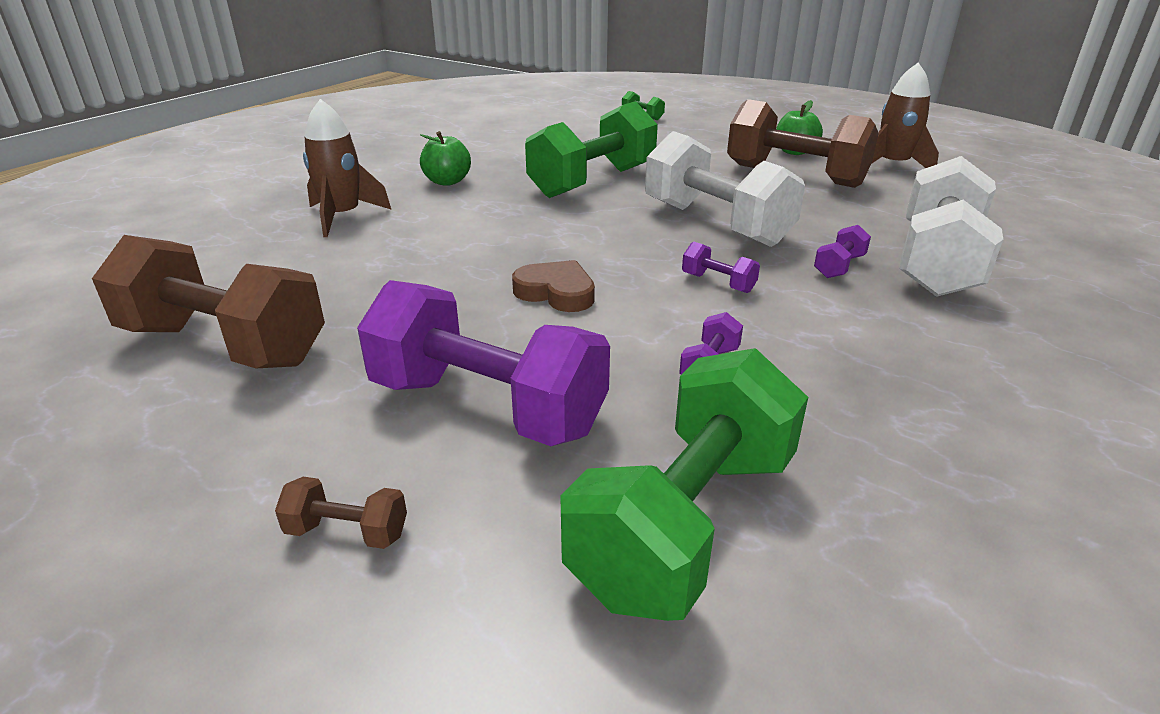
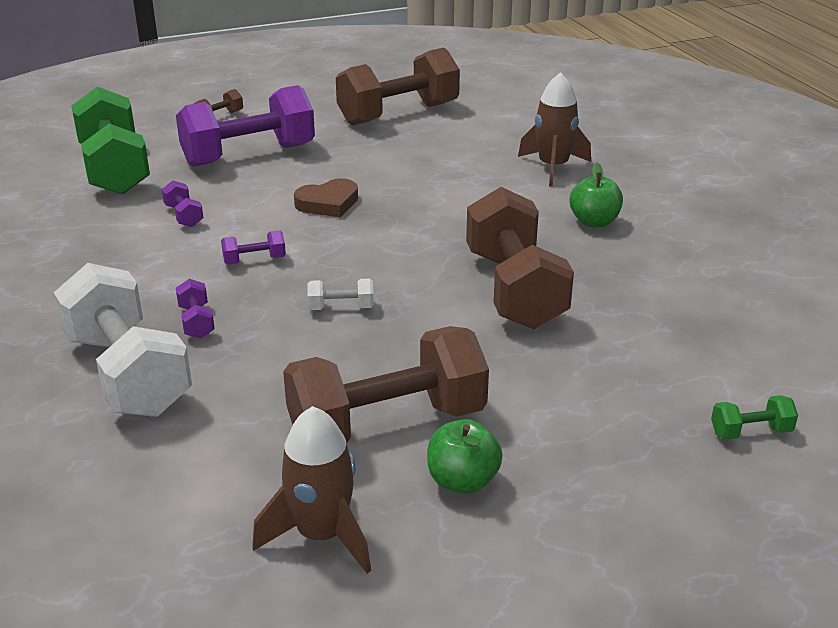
camera: 125 degrees right, 0 degrees up
(593, 182) = (514, 289): green dumbbell -> brown dumbbell
(716, 224) = (341, 308): white dumbbell -> white dumbbell, size x0.40

